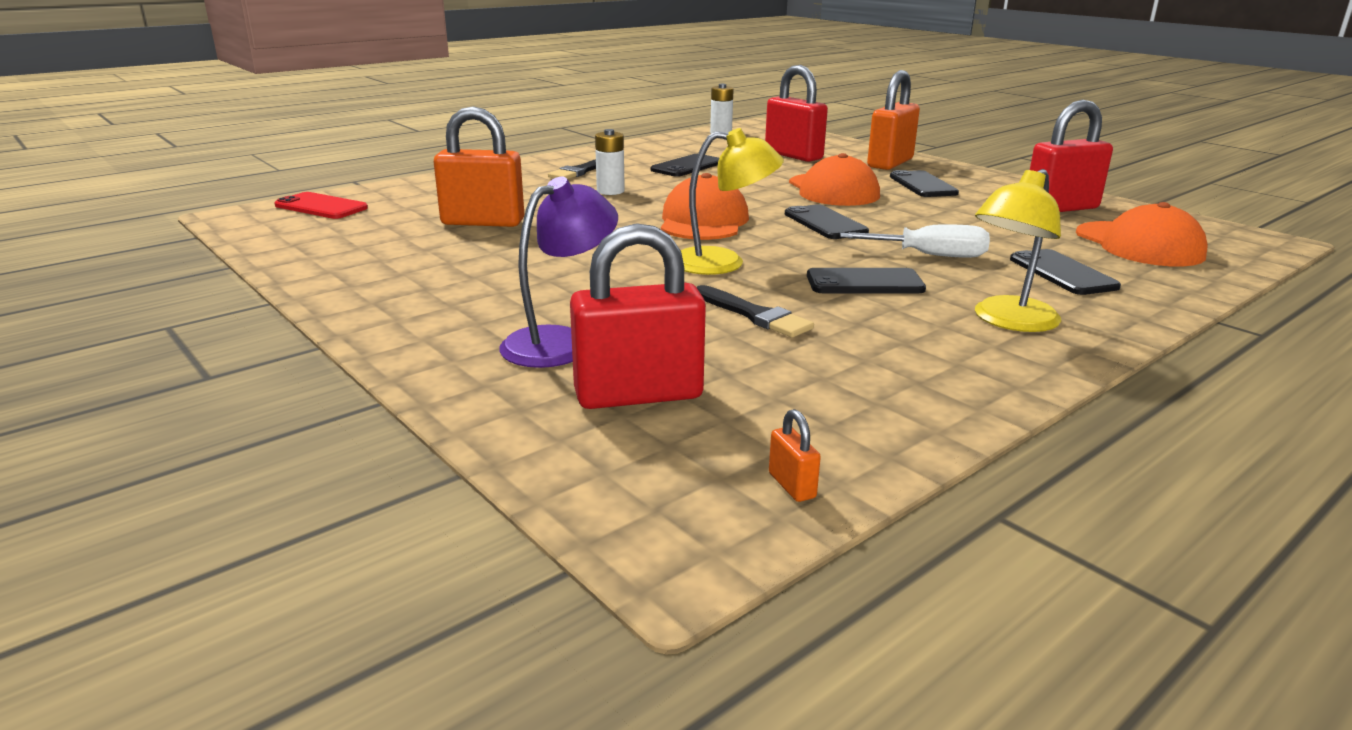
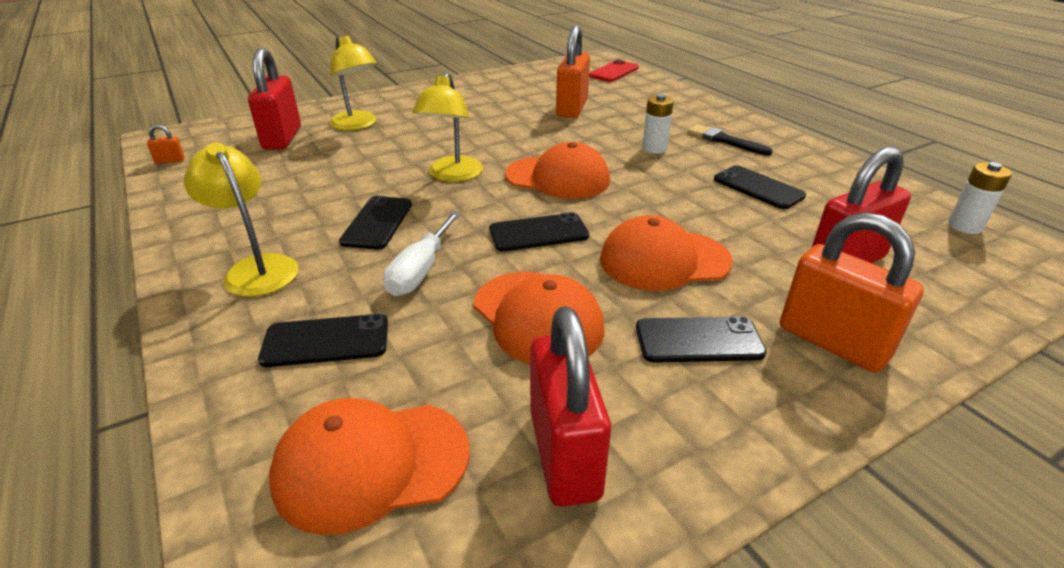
camera: 100 degrees right, 10 degrees up
(561, 342) = (357, 125): purple lamp -> yellow lamp
(754, 315) = (351, 175): black brush -> none
(947, 218) = (537, 317): none -> orange cap

